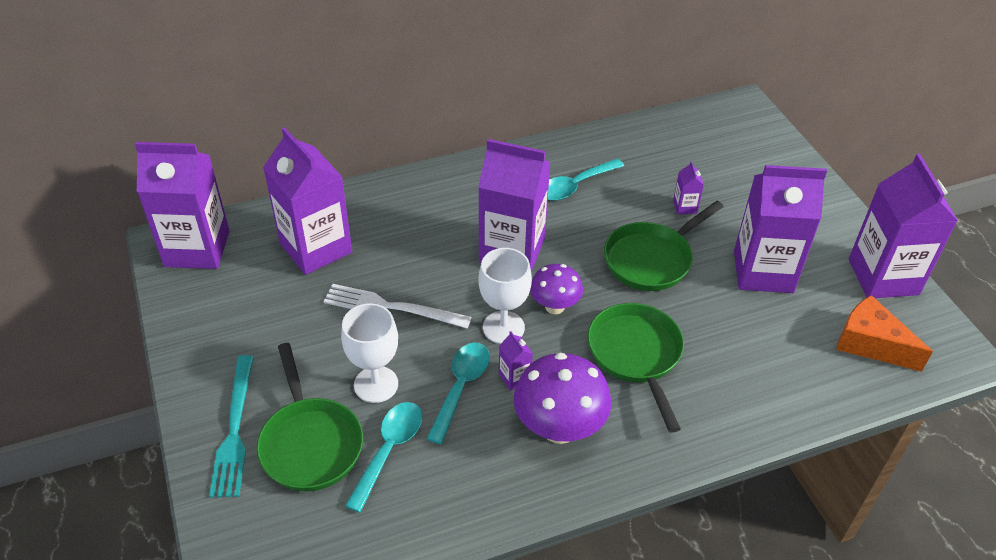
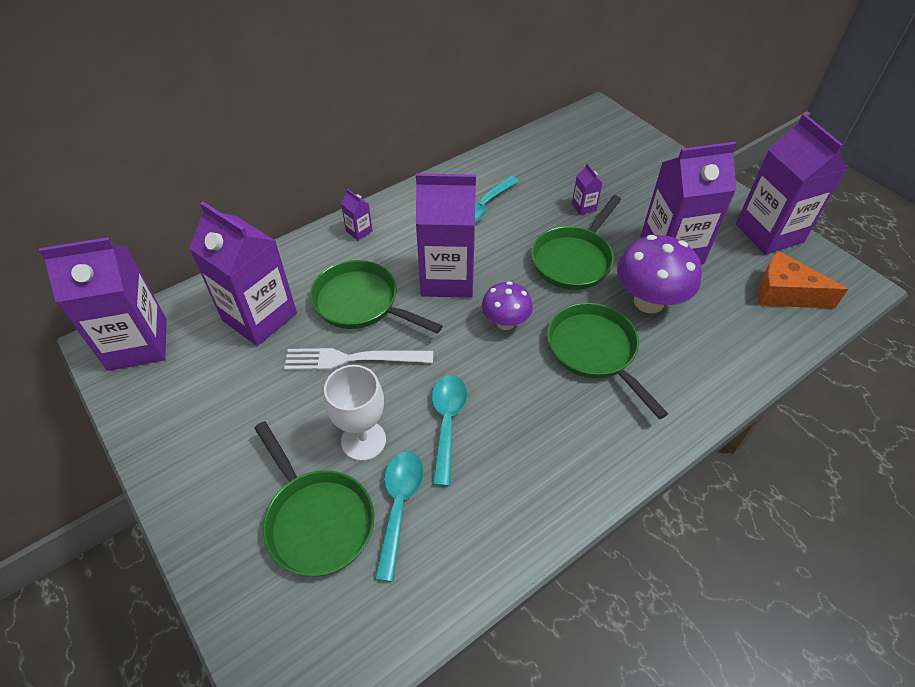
camera: 15 degrees left, 5 degrees up
(234, 430) = (233, 527): turquoise fork -> none
(417, 256) = (361, 303): none -> green pan
(503, 327) = (466, 353): white goblet -> none
(514, 377) = (493, 400): purple carton -> purple carton (359, 231)
(559, 428) = (553, 439): purple mushroom -> purple mushroom (648, 302)

